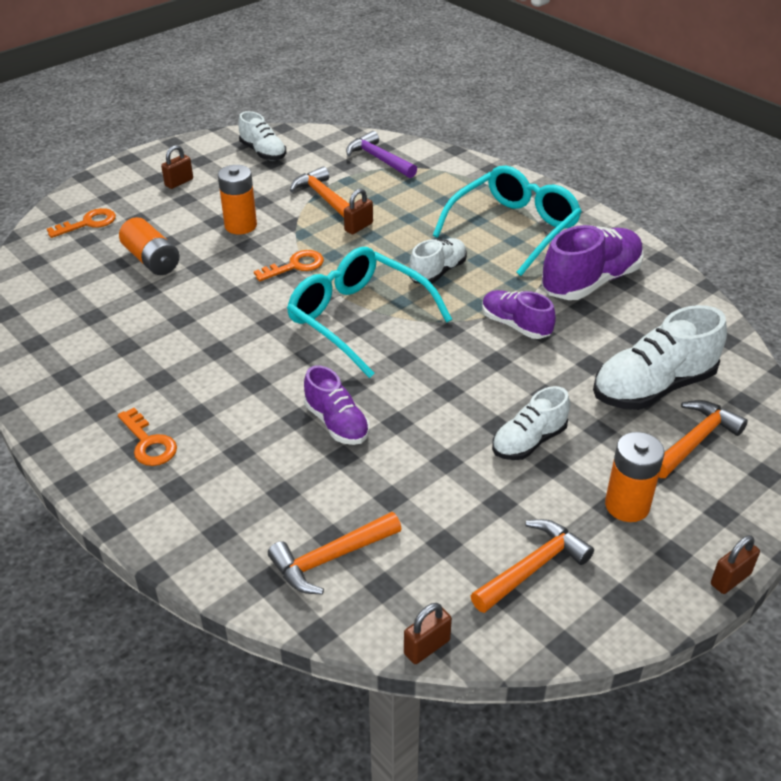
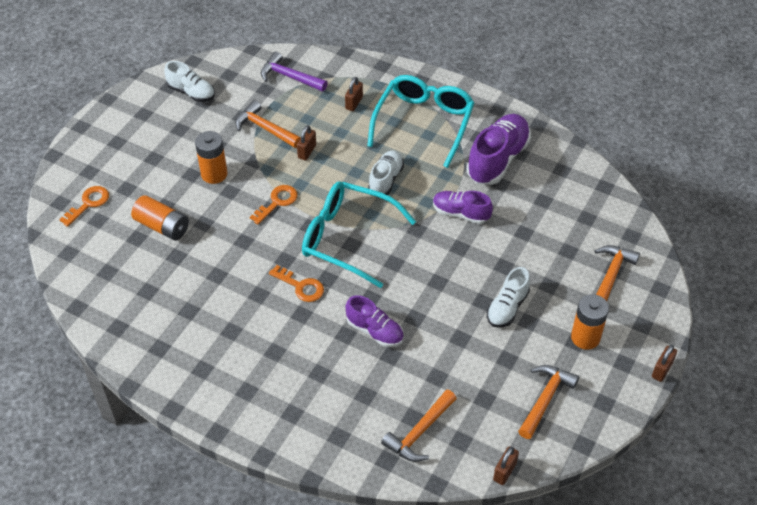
camera: 20 degrees left, 10 degrees up
(148, 443) = (253, 385): orange key -> orange key (301, 286)
(179, 182) = (139, 142): brown padlock -> brown padlock (354, 103)
(653, 387) = (571, 240): white shoe -> none

